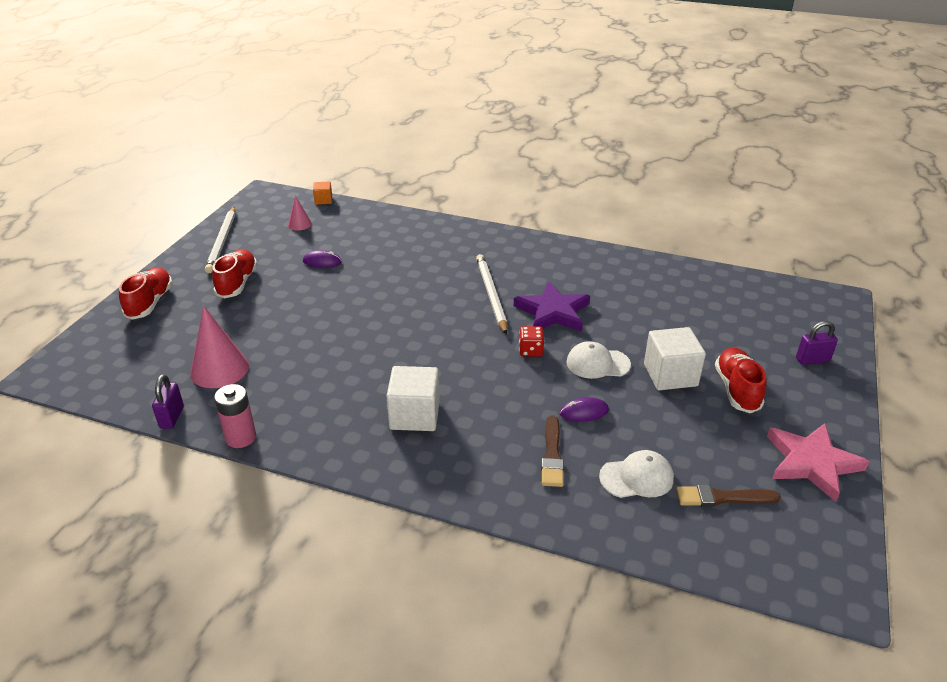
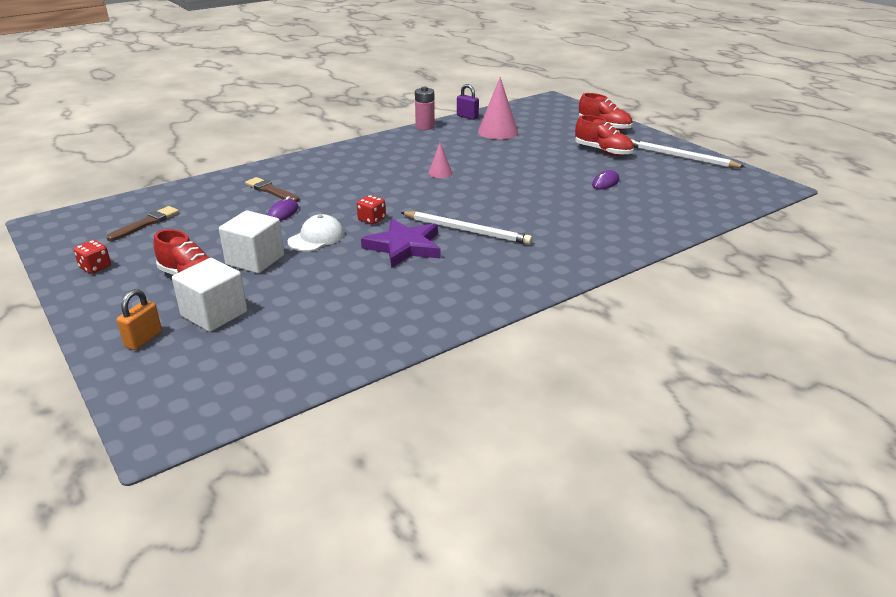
camera: 125 degrees right, 5 degrees down
(299, 224) = (689, 188): pink cone -> pink cone (440, 173)
(323, 200) = (738, 208): orange cube -> none
(415, 415) = (371, 166): white cube -> white cube (214, 314)
(637, 478) = (209, 206): white cap -> none
(812, 360) = (144, 339): purple padlock -> orange padlock
(812, 463) = (95, 267): pink star -> red dice

